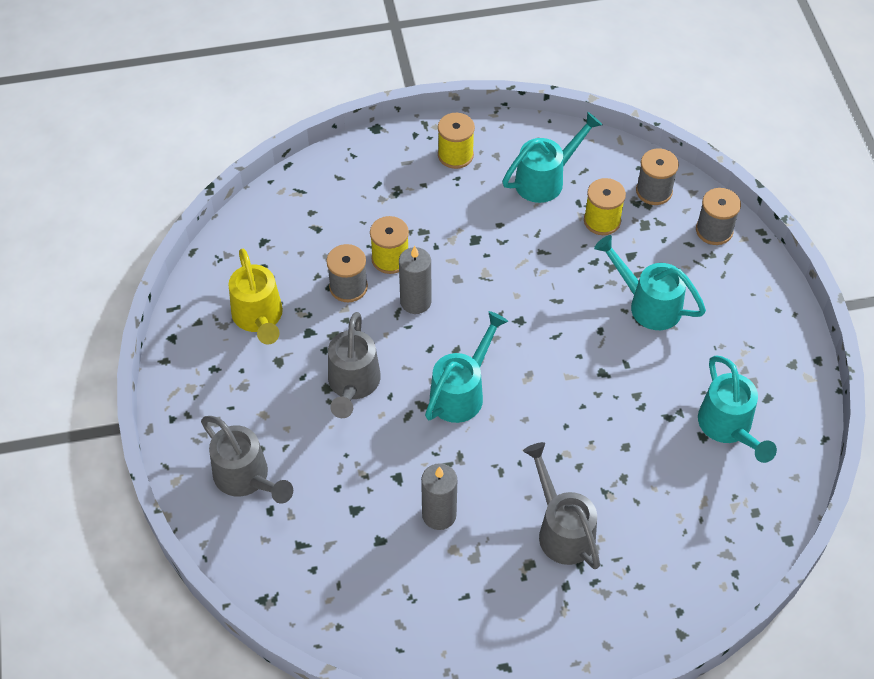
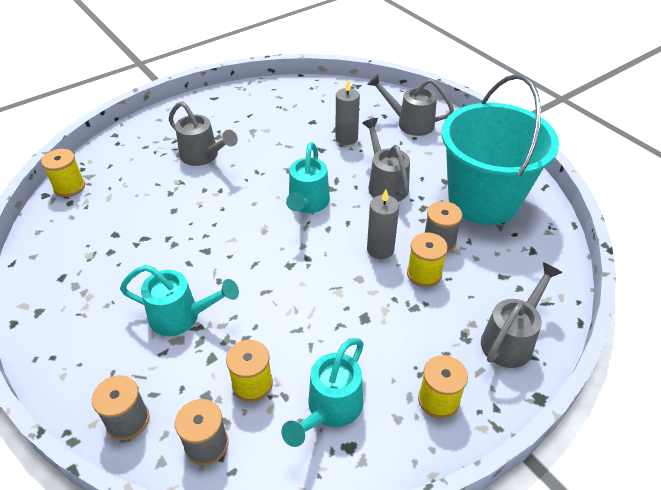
camera: 155 degrees right, 10 degrees down
(259, 318) = (483, 200): yellow watering can -> turquoise bucket
(360, 174) = (511, 340): none -> grey watering can
(439, 515) = (284, 141): grey candle -> grey candle (346, 138)
(728, 427) = (94, 246): turquoise watering can -> none
(754, 541) = (69, 187): none -> yellow spool

